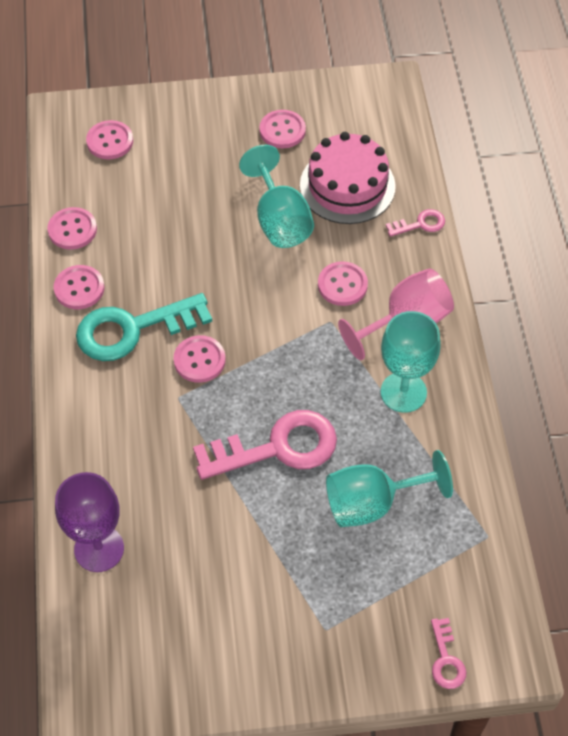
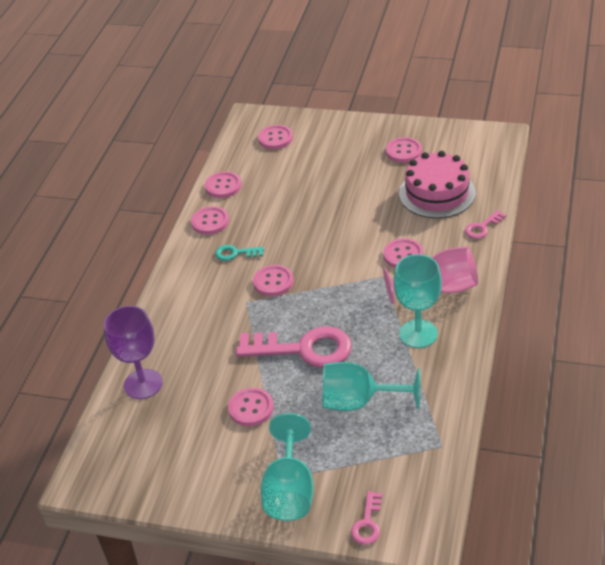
camera: 25 degrees right, 15 degrees down
(133, 329) = (235, 253): turquoise key -> turquoise key, size x0.47
(248, 546) = (251, 408): none -> pink button
(279, 220) = (375, 206): turquoise goblet -> turquoise goblet (290, 491)
(420, 224) = (482, 227): pink key -> pink key turned 135 degrees clockwise

